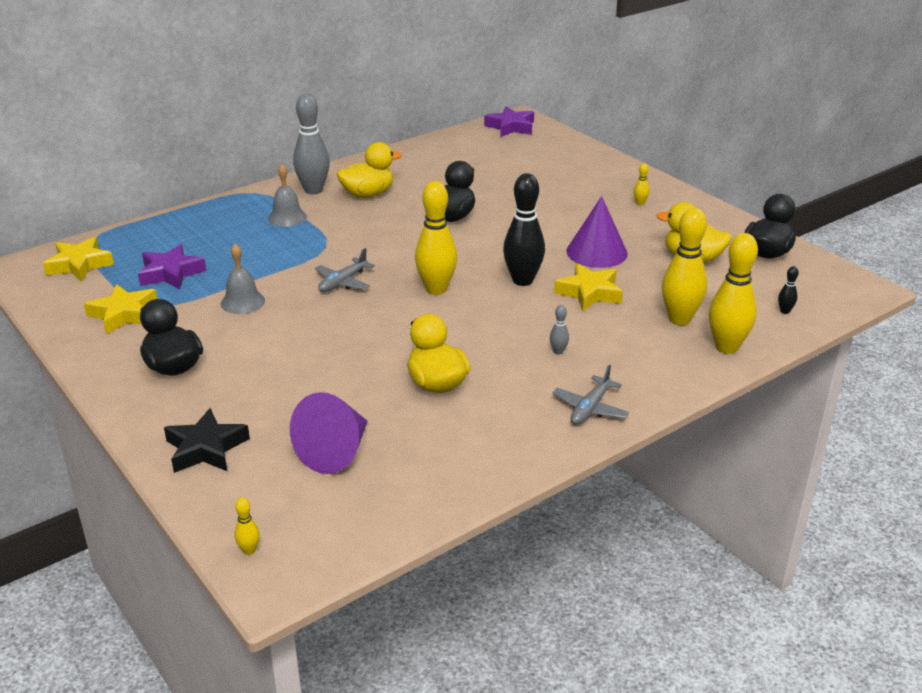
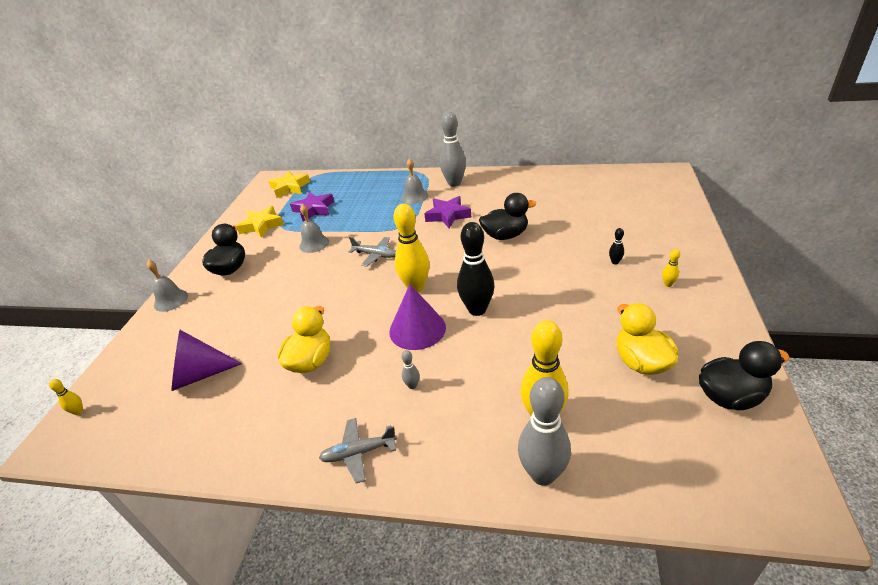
camera: 50 degrees right, 5 degrees up
(150, 426) = (171, 300): none -> grey bell
(206, 448) = (165, 330): black star -> none
(343, 282) = (376, 255): grey plane -> grey plane turned 150 degrees counterclockwise
(368, 194) = (480, 197): yellow duck -> none
(511, 127) = (651, 177): purple star -> purple star (448, 215)
(589, 293) = (508, 347): yellow star -> none
(596, 252) = (565, 313): purple cone -> purple cone (417, 329)
(726, 347) = (542, 474): yellow bowling pin -> grey bowling pin
(785, 311) = (657, 474): black bowling pin -> black bowling pin (615, 262)

